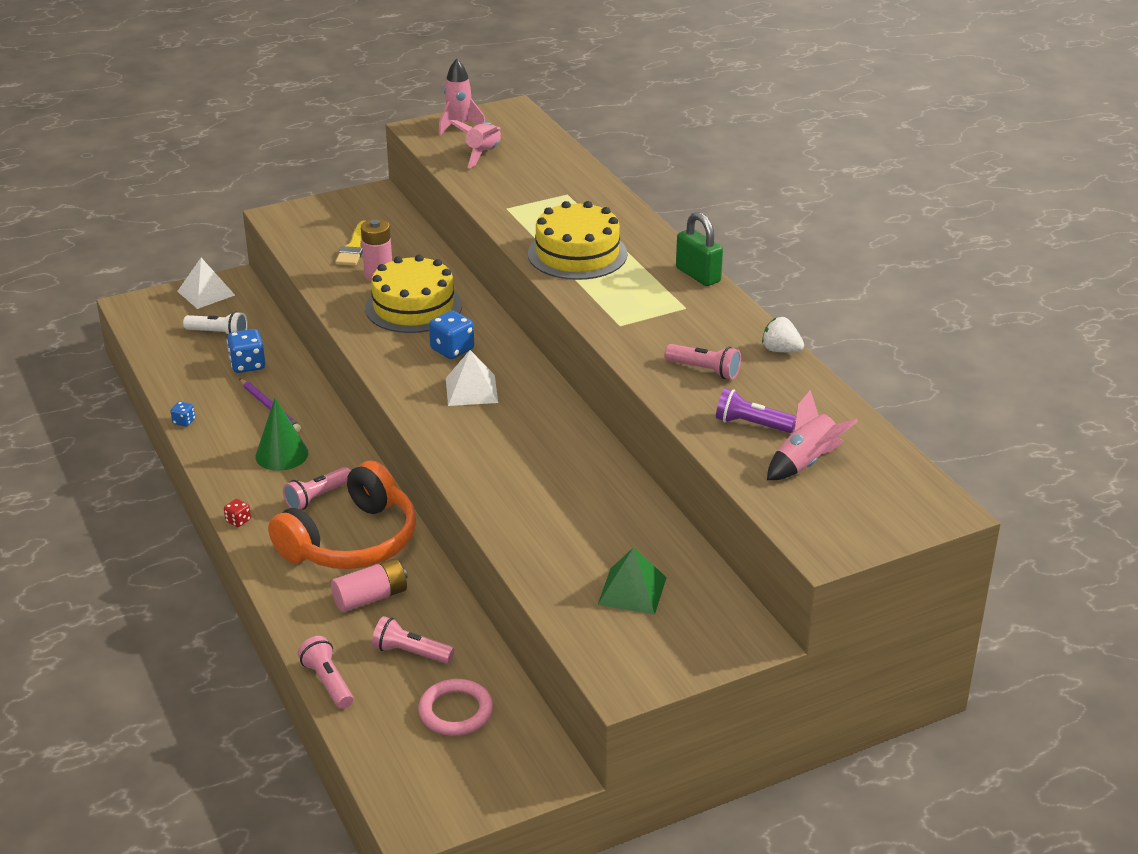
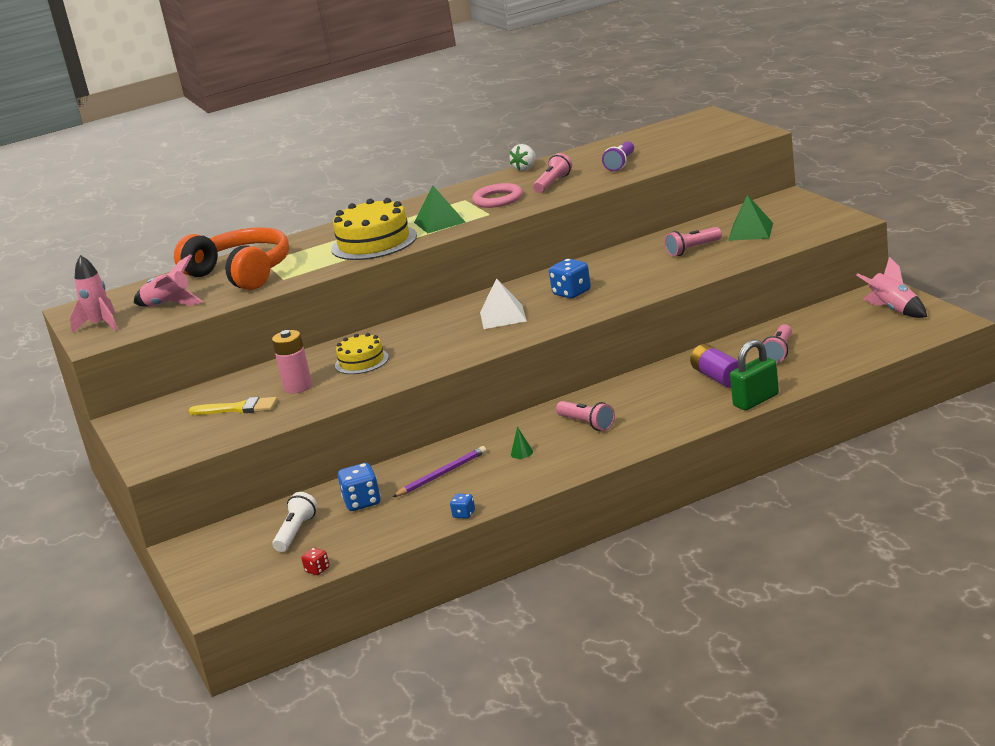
camera: 85 degrees left, 10 degrees down
(206, 293) = (205, 559): white pyramid -> none
(238, 521) = (625, 452): red dice -> red dice (317, 570)
(281, 454) = (521, 453): green cone -> green cone, size x0.45
(327, 682) = (823, 375): pink flashlight -> pink flashlight (693, 249)
(352, 541) = (647, 398): orange headphones -> orange headphones (241, 273)
(371, 597) = (718, 377): pink battery -> purple battery
(413, 307) = (361, 361): yellow cake -> yellow cake, size x0.58
(452, 350) = (438, 334): blue dice -> blue dice (571, 293)
(455, 711) = (836, 327): pink ring -> pink ring (498, 199)
(615, 292) = (439, 222): none -> green pyramid
(698, 275) = (415, 202): green padlock -> green padlock (756, 400)
(806, 463) = (663, 147): pink rocket -> pink rocket (894, 310)

